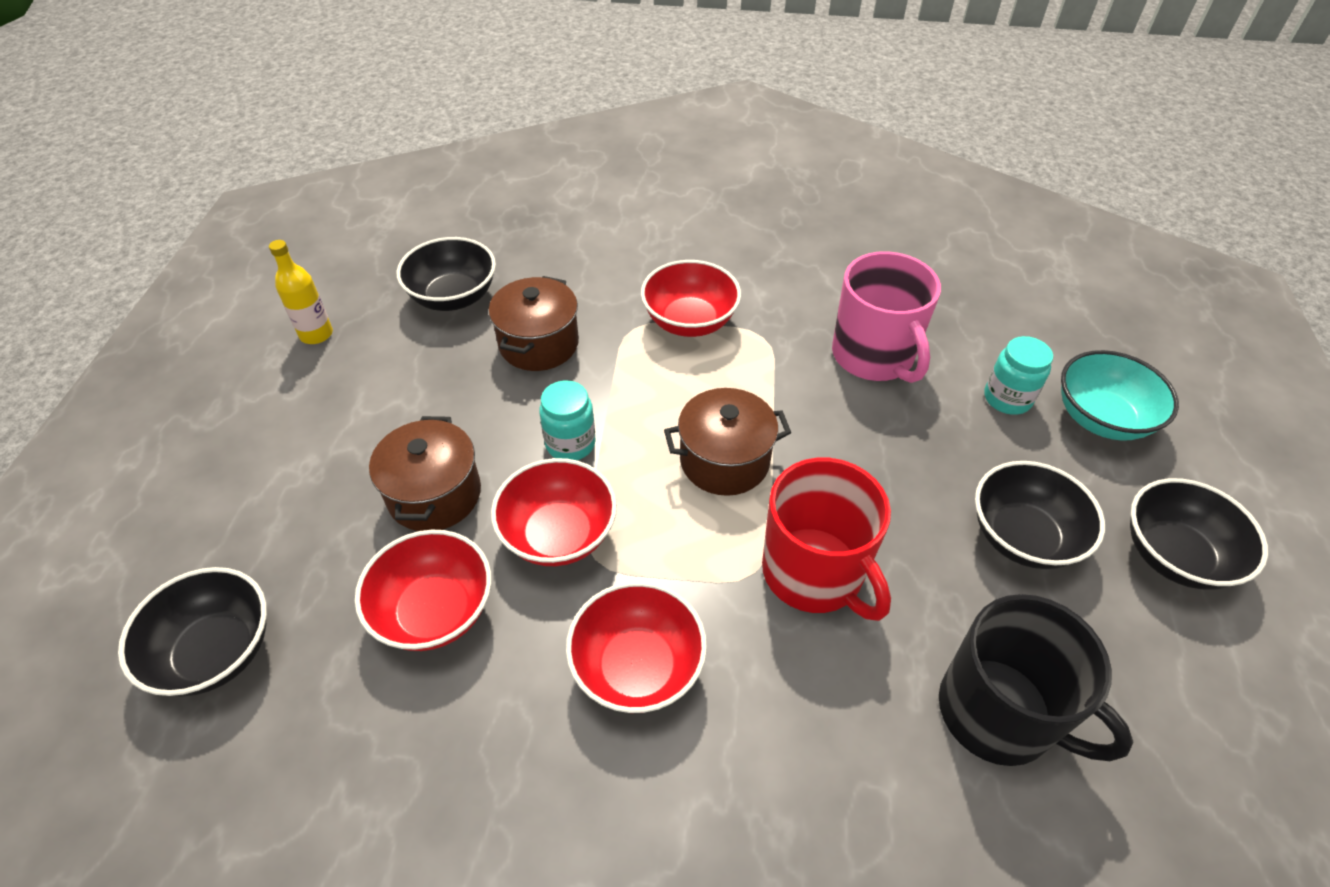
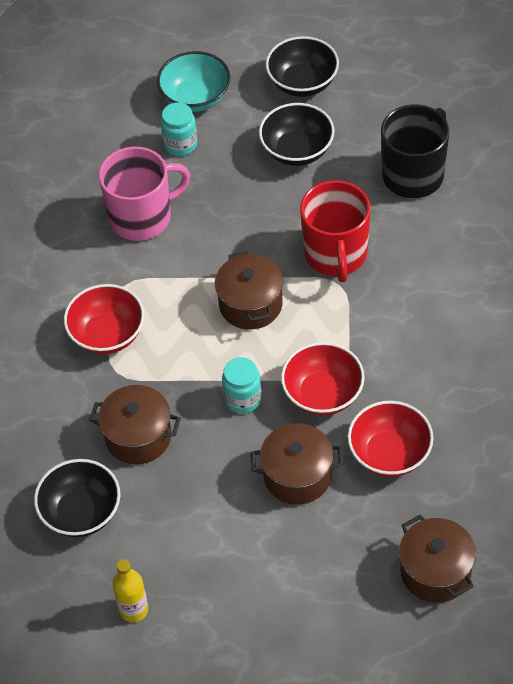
camera: 90 degrees left, 5 degrees up
(216, 651) = (435, 572): black bowl -> brown pot
(637, 667) = (411, 340): red bowl -> none
(814, 573) = (336, 254): red mug -> red mug turned 120 degrees clockwise

